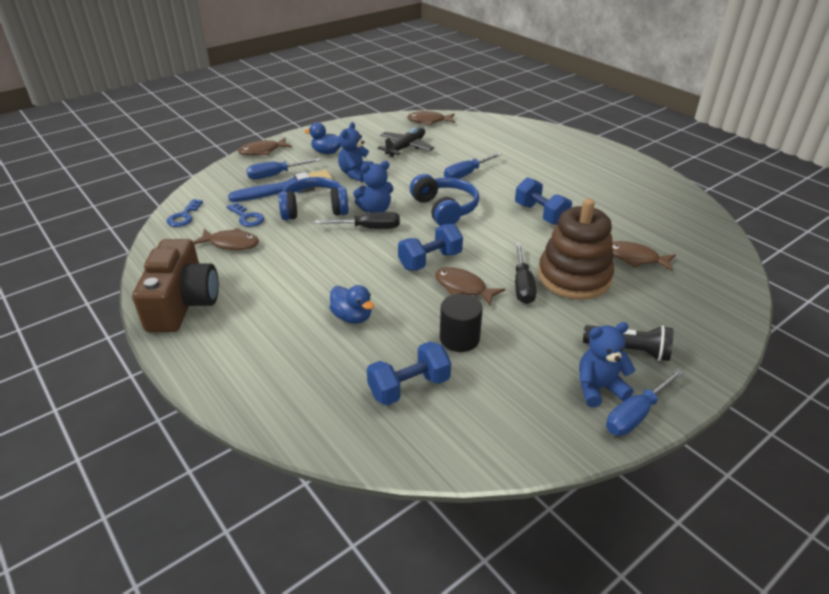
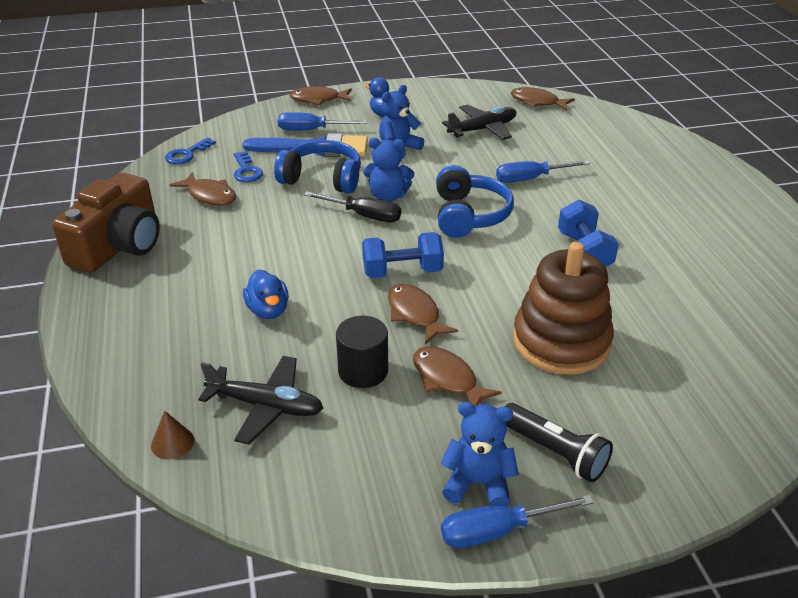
camera: 25 degrees right, 0 degrees up
(358, 440) = (172, 443): none -> brown cone
(409, 387) = (266, 406): blue dumbbell -> black plane
(522, 285) = (487, 332): black screwdriver -> none
(635, 258) = (664, 342): brown fish -> brown fish (447, 379)

